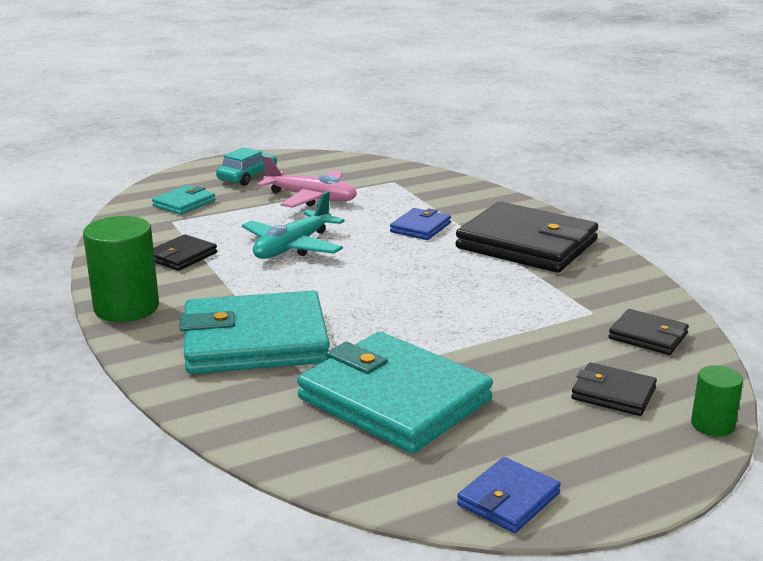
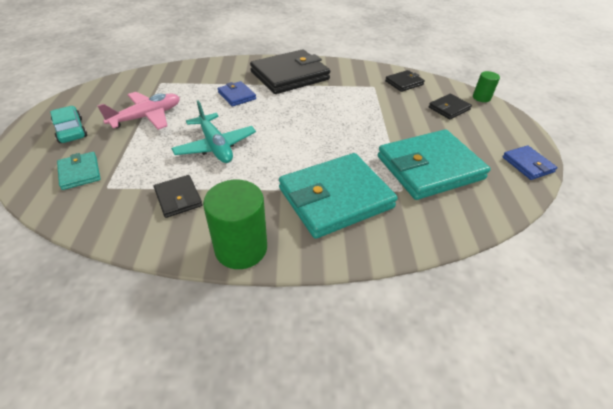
camera: 65 degrees left, 20 degrees up
(255, 341) = (335, 198): turquoise wallet -> turquoise wallet turned 45 degrees clockwise

